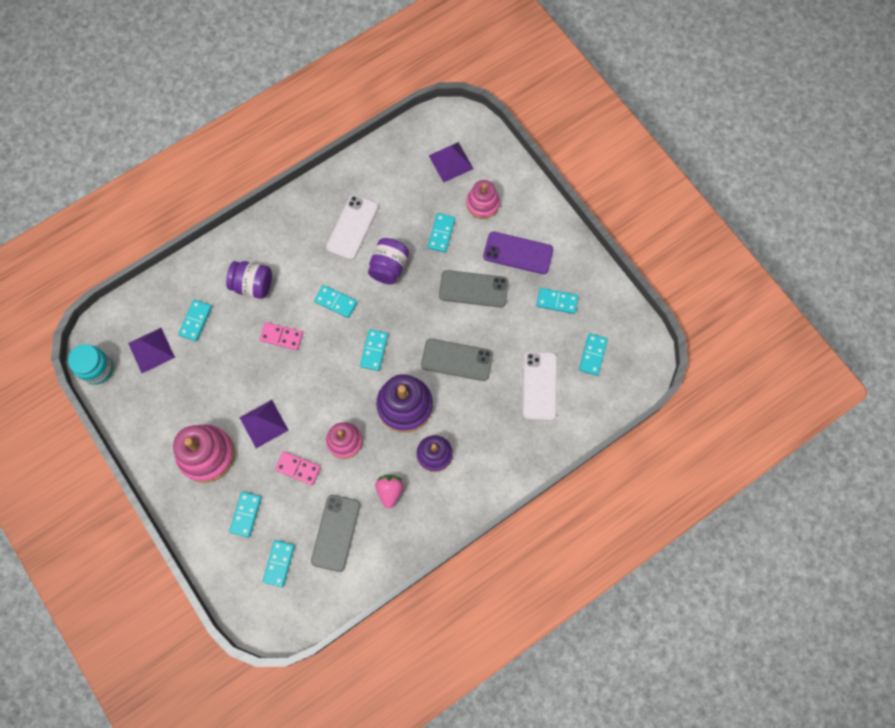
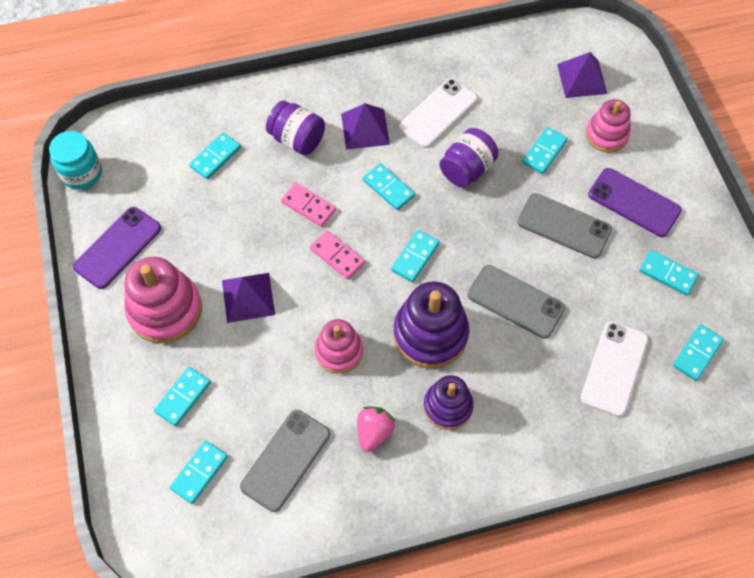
camera: 20 degrees right, 10 degrees down
(151, 350) = (151, 172): purple pyramid -> purple pyramid (365, 129)
(151, 419) = (118, 247): none -> purple phone
(298, 468) = (269, 364): pink domino -> pink domino (337, 256)

